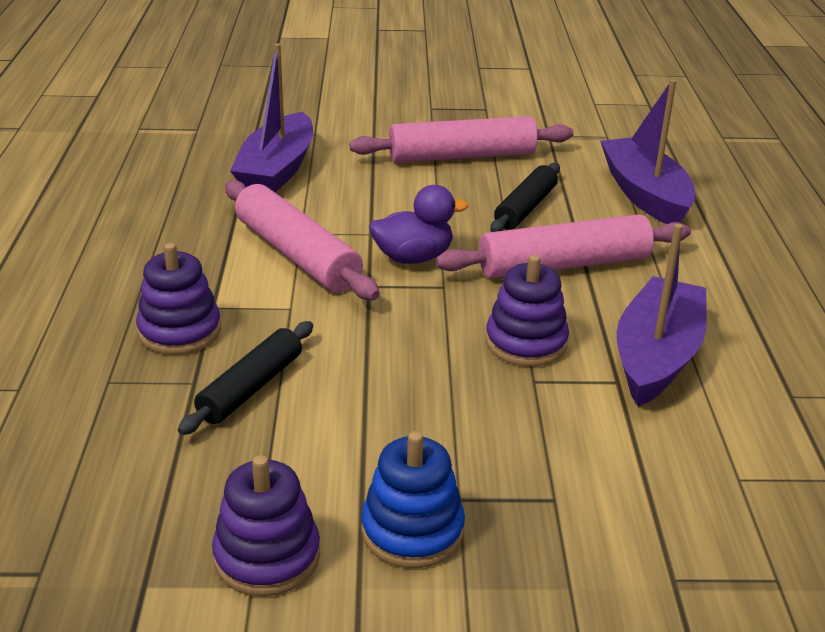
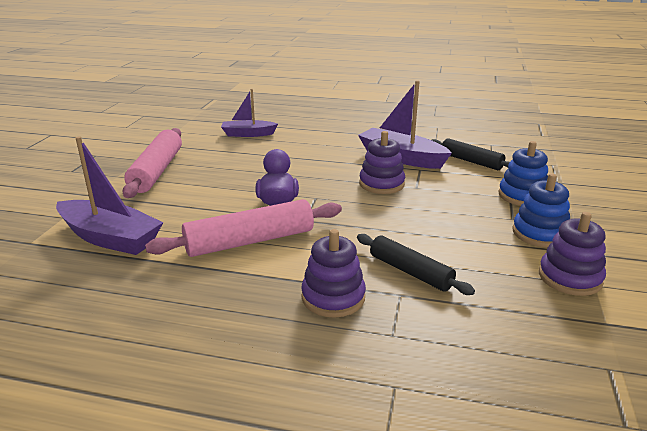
camera: 75 degrees left, 5 degrees down
(525, 208) = (240, 163): black rolling pin -> black rolling pin (471, 161)
(563, 265) = (309, 164): pink rolling pin -> none
(567, 517) = (522, 196): none -> blue stacking toy
(645, 195) = (248, 134): purple boat -> purple boat, size x0.64

